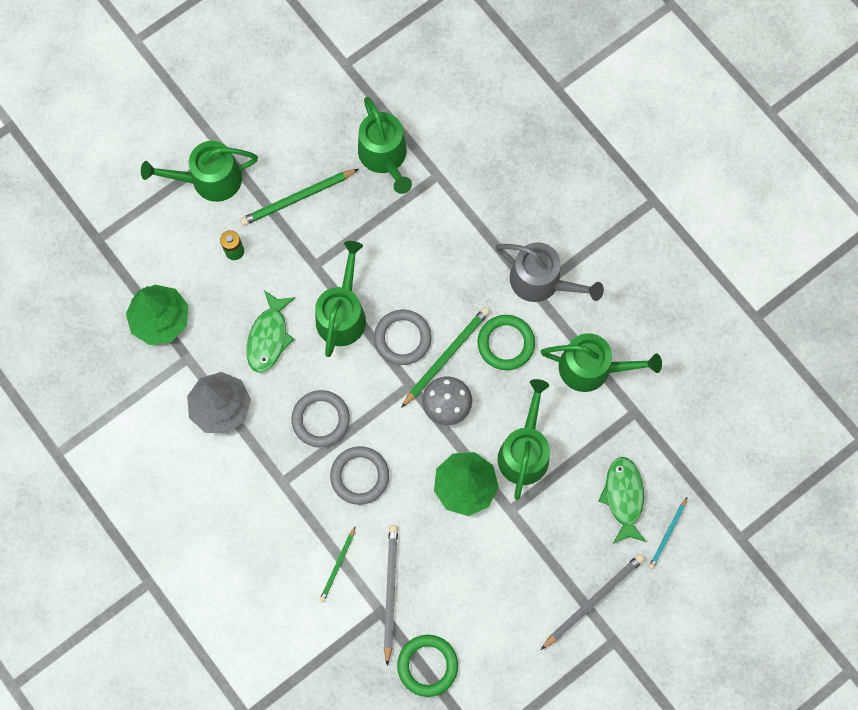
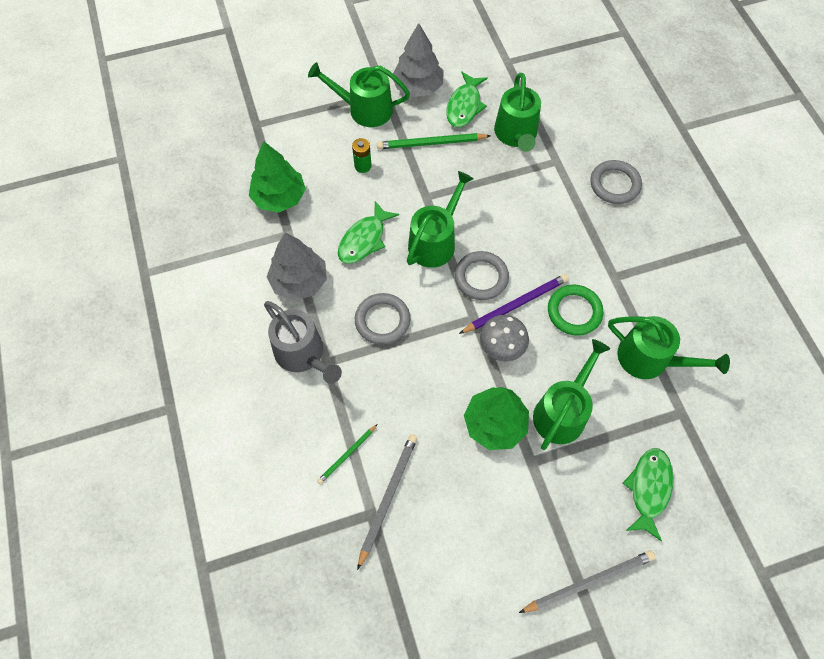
camera: 20 degrees right, 10 degrees down
(257, 131) = (418, 87): none -> grey tree
(317, 139) = (464, 106): none -> green fish
(359, 476) = (399, 381): grey ring -> grey ring (614, 184)
(427, 665) = (397, 585): green ring -> none
(446, 356) = (515, 305): green pencil -> purple pencil
(541, 281) = (623, 271): grey watering can -> grey watering can (303, 354)
(668, 534) = (685, 542): turquoise pencil -> none

